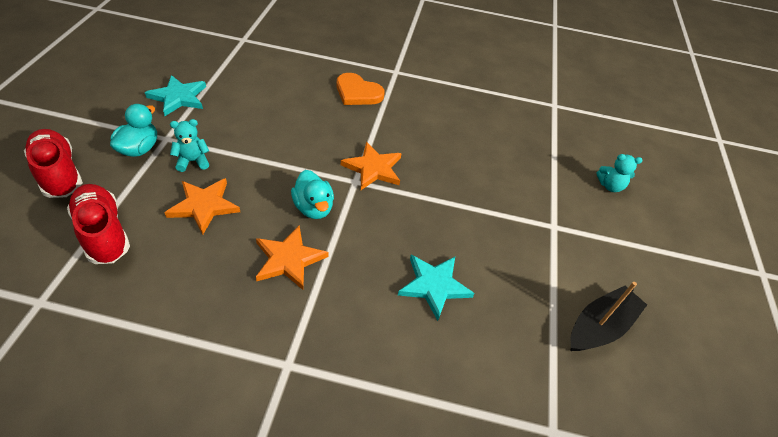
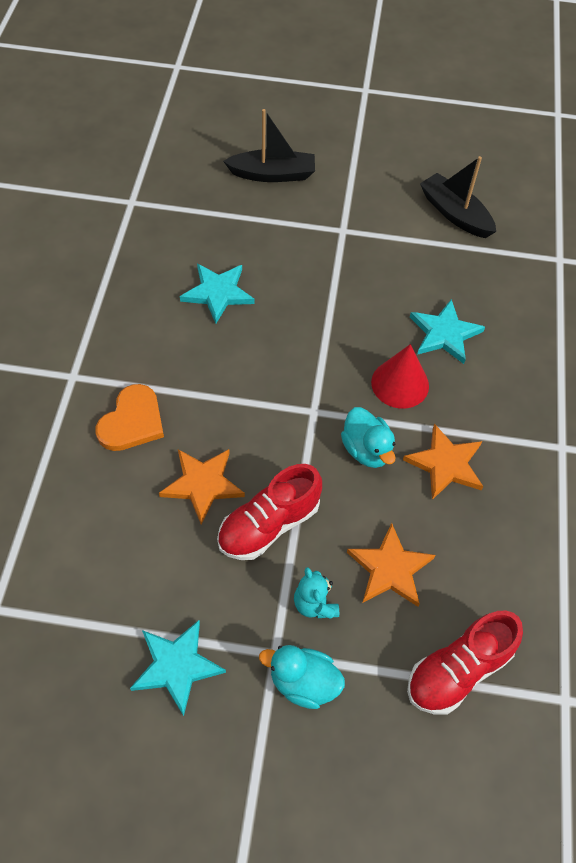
camera: 90 degrees left, 10 degrees up
(59, 174) = (373, 774): red shoe -> red shoe (269, 524)
(313, 208) = (366, 450): turquoise duck -> turquoise duck turned 90 degrees clockwise
(373, 168) = (288, 393): orange star -> orange star (202, 484)
(377, 241) = (400, 384): none -> red cone
(470, 140) = (218, 293): none -> turquoise star
(610, 186) = (273, 174): turquoise teddy bear -> black boat

